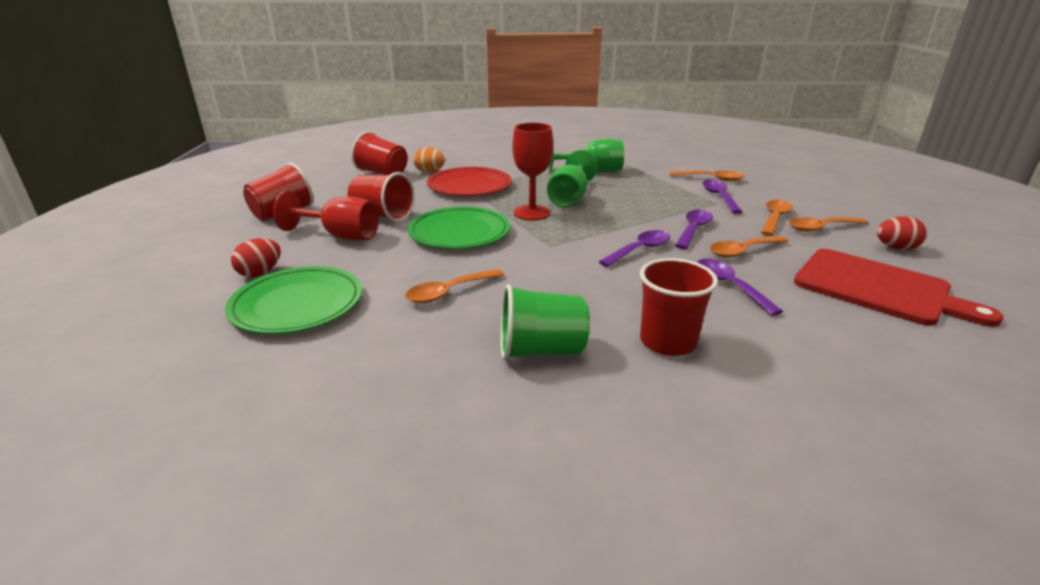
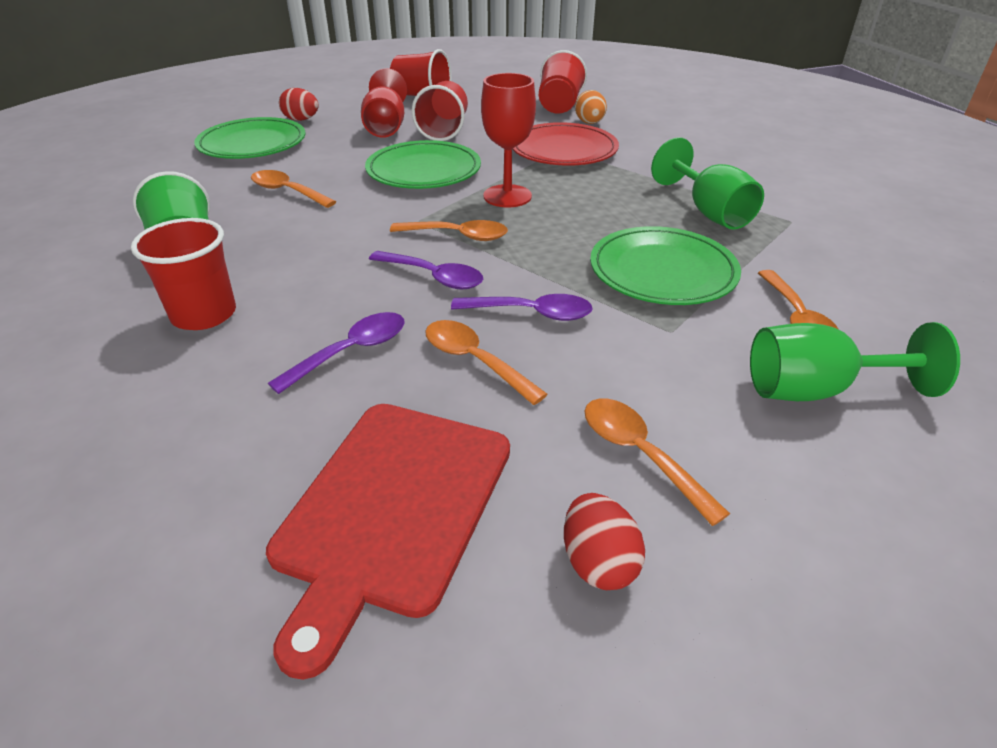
camera: 70 degrees right, 10 degrees up
(569, 198) = (578, 211): green goblet -> green goblet (815, 390)
(656, 193) = (662, 271): none -> green plate
(719, 197) = (703, 331): purple spoon -> none
(774, 218) = (645, 395): orange spoon -> orange spoon (458, 236)

